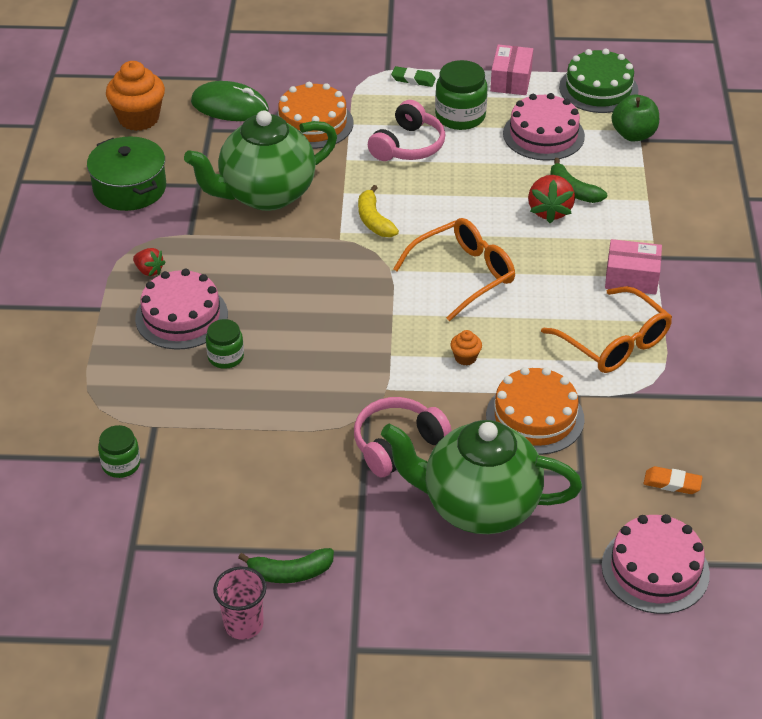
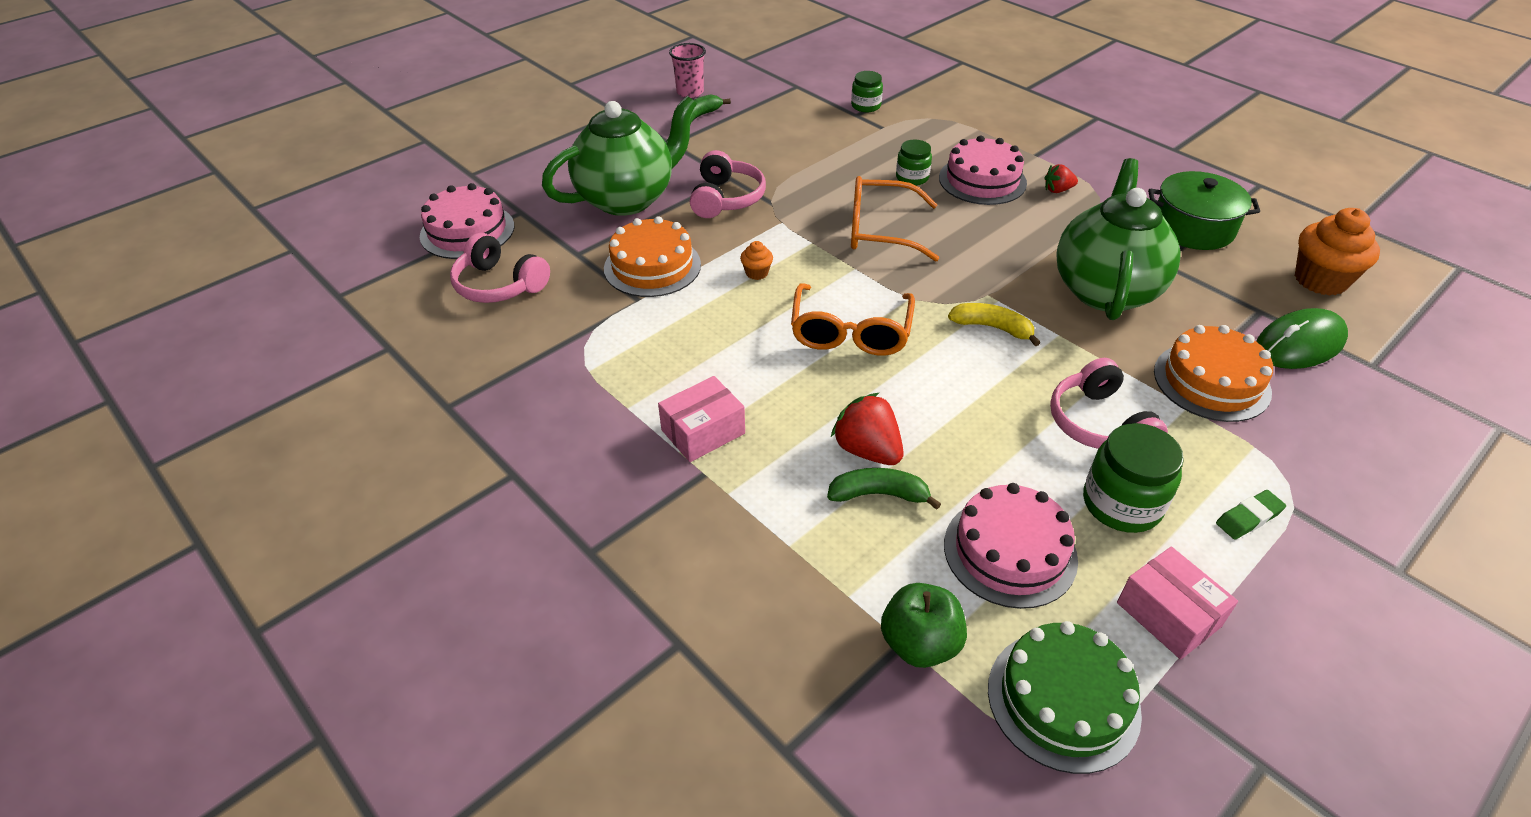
camera: 135 degrees right, 0 degrees up
(614, 343) = (651, 358): orange glasses -> orange glasses (880, 230)
(672, 483) = (499, 285): orange eraser -> pink headphones

